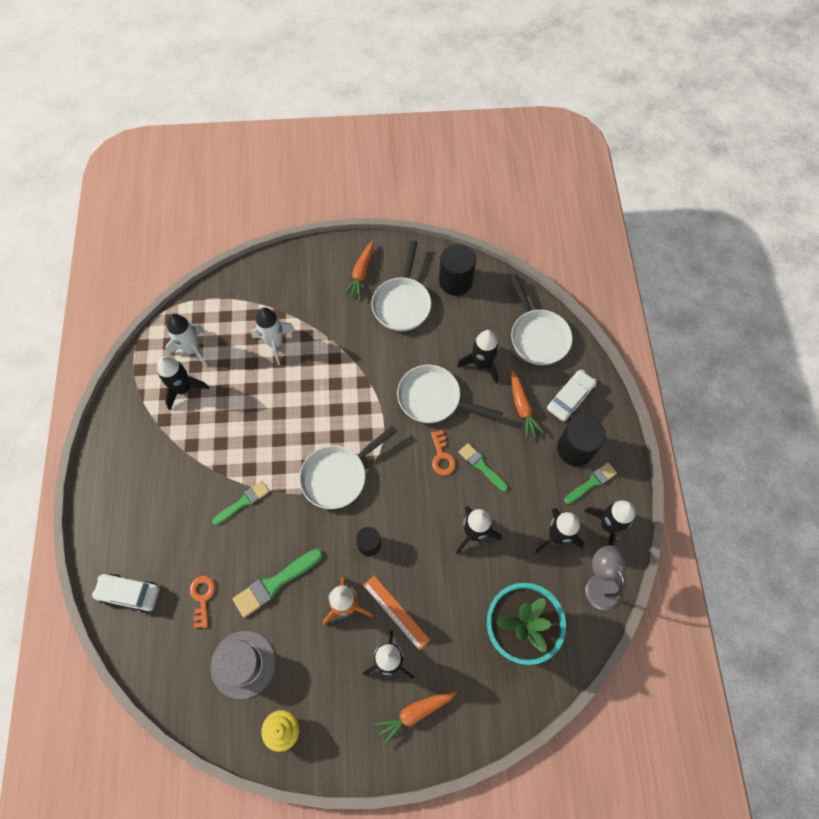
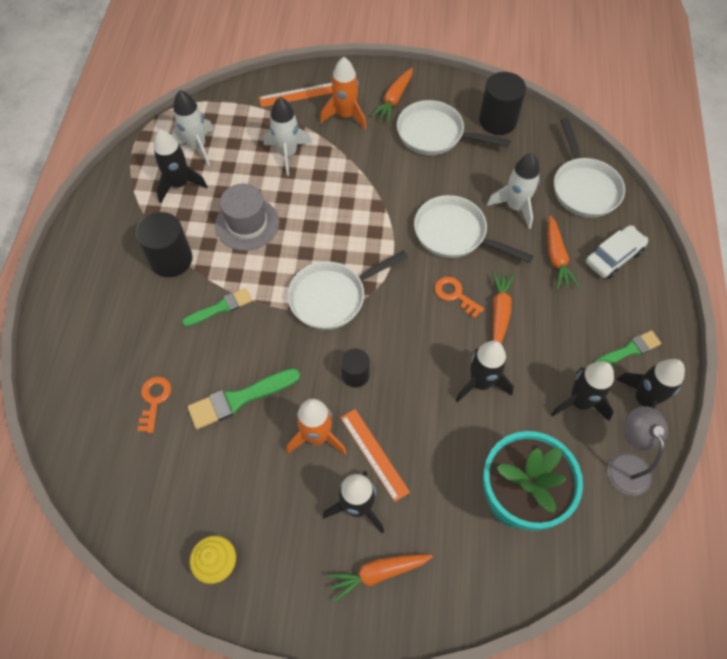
camera: 10 degrees right, 5 degrees down
(129, 593) = (74, 382): white car -> none
(243, 664) = (185, 481): grey hat -> grey hat (247, 224)
(274, 281) = (298, 95): none -> orange ruler
(320, 296) = (345, 115): none -> orange rocket
(402, 303) = (434, 134): white pan -> white pan turned 90 degrees clockwise
(442, 456) = (455, 295): orange key -> orange key turned 135 degrees clockwise
(481, 364) = (515, 207): black rocket -> white rocket
(481, 466) = (499, 312): green brush -> orange carrot
(575, 449) = (613, 310): black cylinder -> black cylinder (171, 259)

